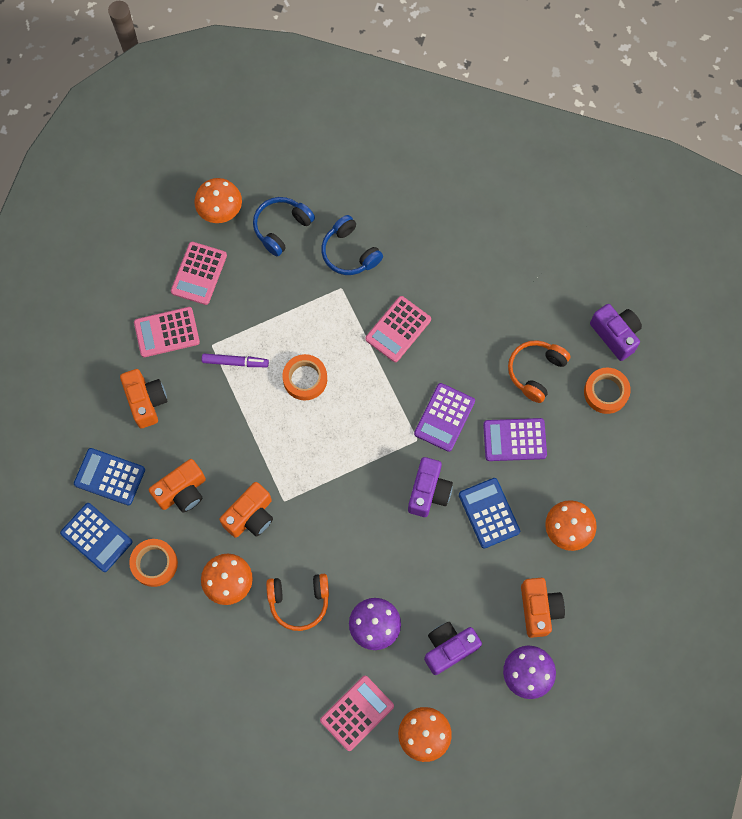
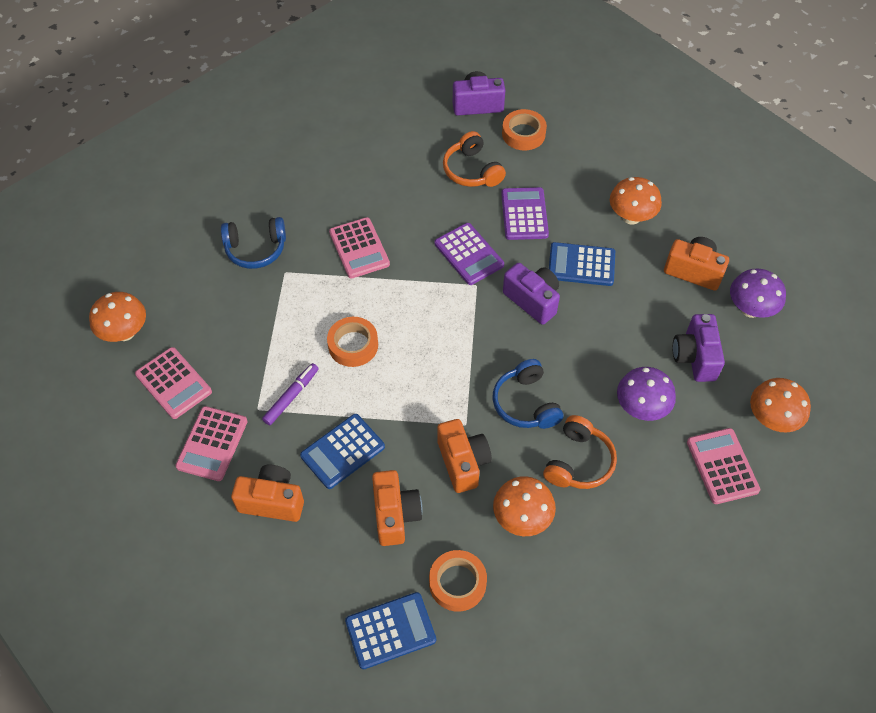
camera: 60 degrees left, 15 degrees down
(110, 476) = (330, 581): blue calculator -> blue calculator (342, 451)
(281, 228) = (186, 290): blue headphones -> blue headphones (526, 403)
(514, 440) = (524, 214): purple calculator -> purple calculator turned 150 degrees clockwise

